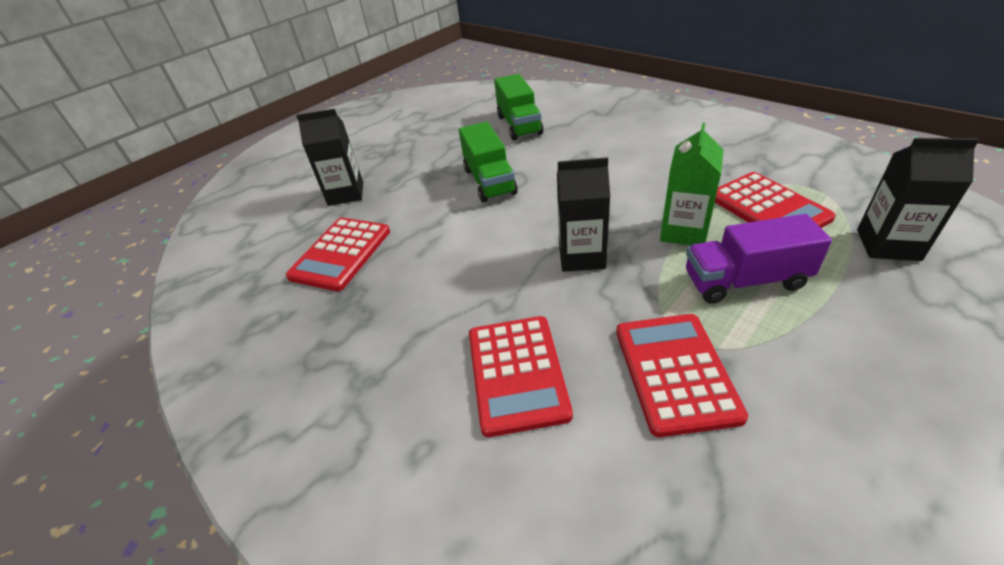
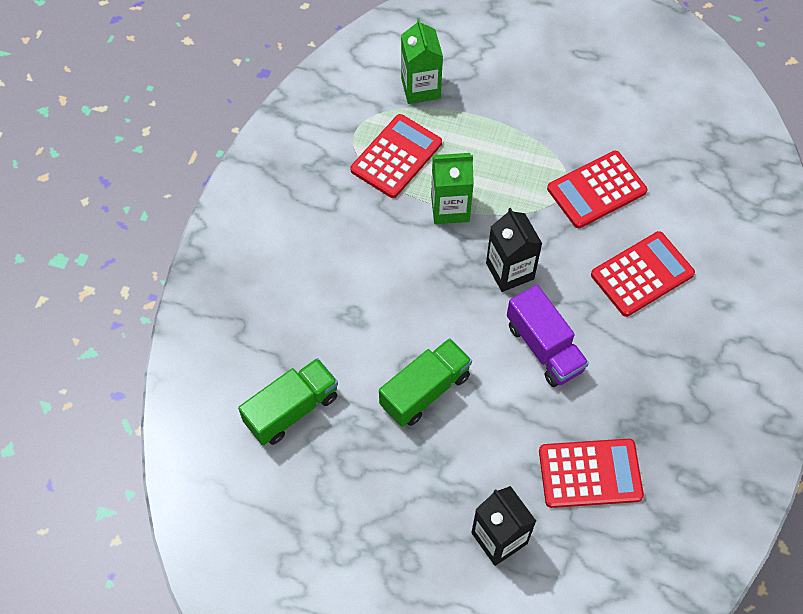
camera: 120 degrees left, 20 degrees up
(745, 281) = (494, 163): purple truck -> purple truck (544, 347)
(888, 245) = (420, 88): black carton -> green carton

